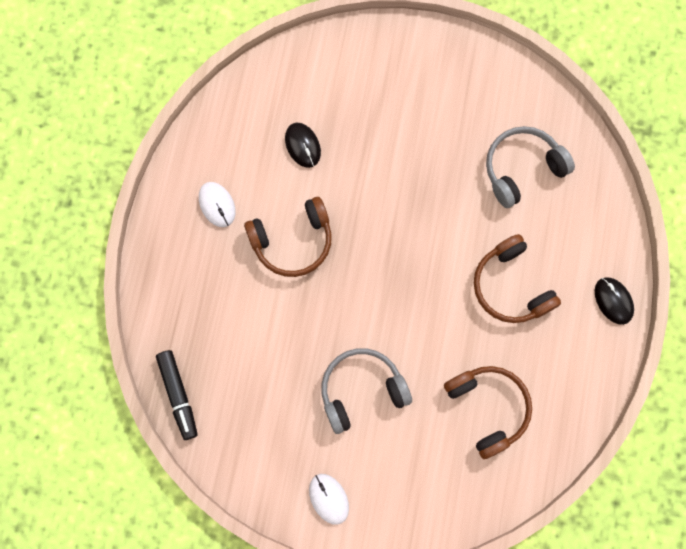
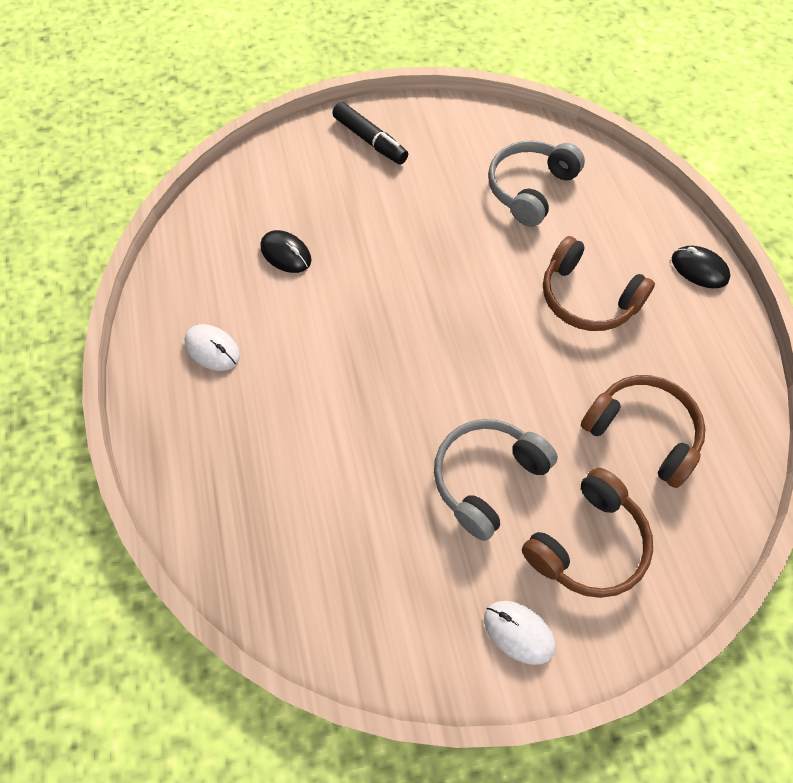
camera: 25 degrees left, 15 degrees down
(178, 395) = (257, 591): black marker -> black marker (370, 140)
(292, 241) = (321, 351): brown headphones -> brown headphones (587, 543)

